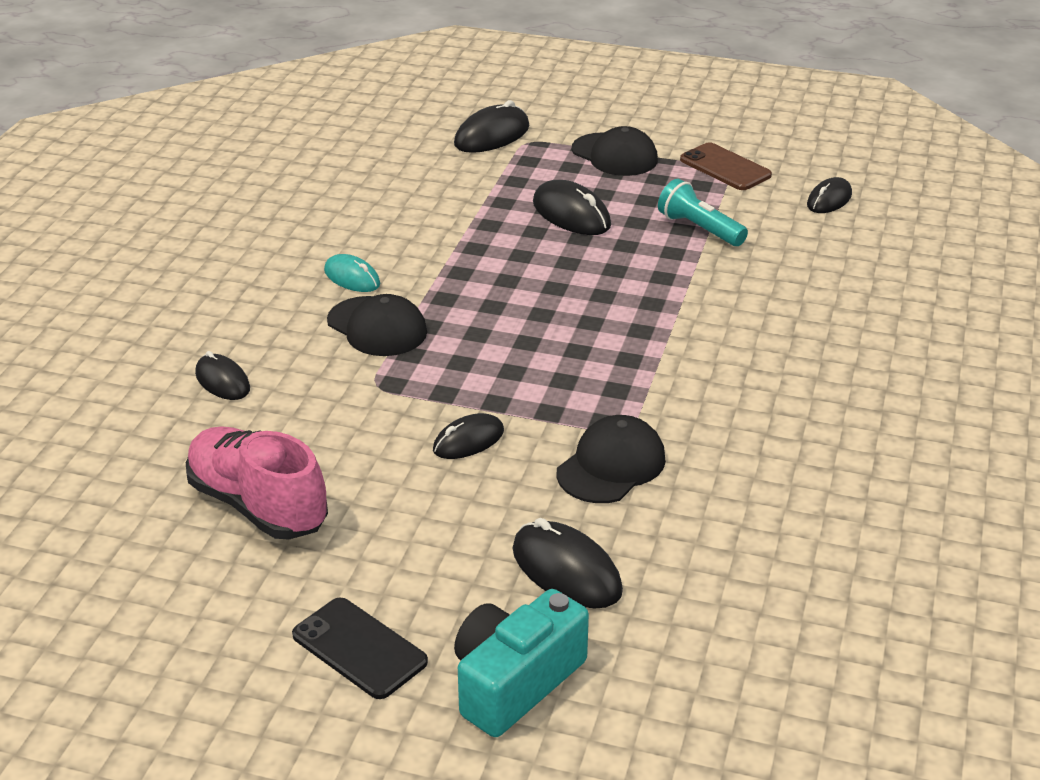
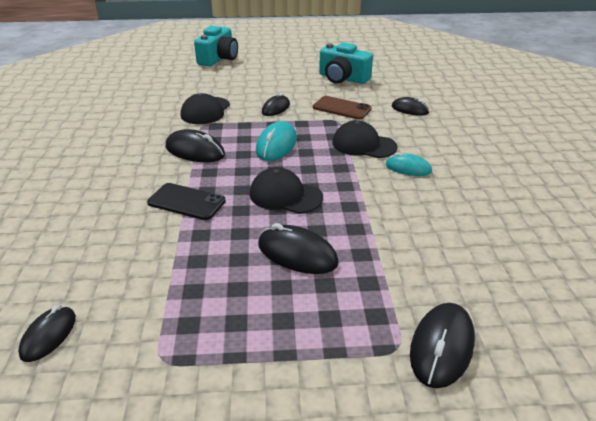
camera: 160 degrees right, 0 degrees up
(258, 505) = (343, 78): pink shoe -> turquoise camera
(359, 648) = (273, 57): black phone -> black phone (186, 202)
(515, 355) = (276, 145): none -> turquoise mouse
(566, 570) = (212, 81): black mouse -> black mouse (195, 151)
(614, 155) = (293, 350): black cap -> black cap (285, 195)
(699, 229) = (182, 264): turquoise flashlight -> none
(725, 167) = (163, 362): brown phone -> brown phone (341, 108)

